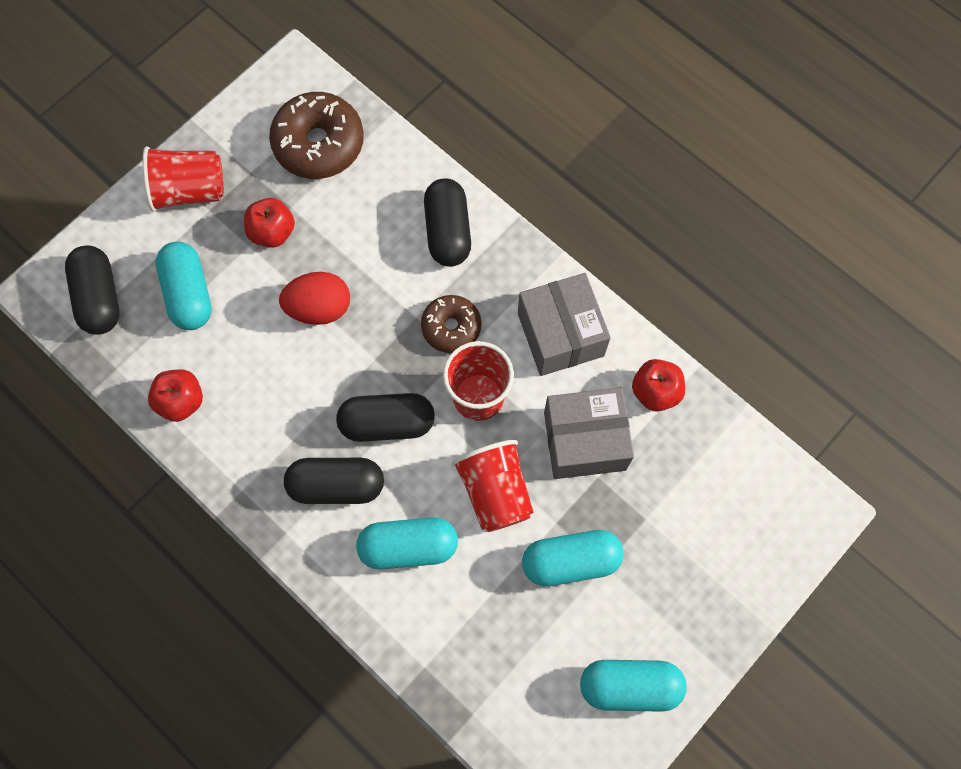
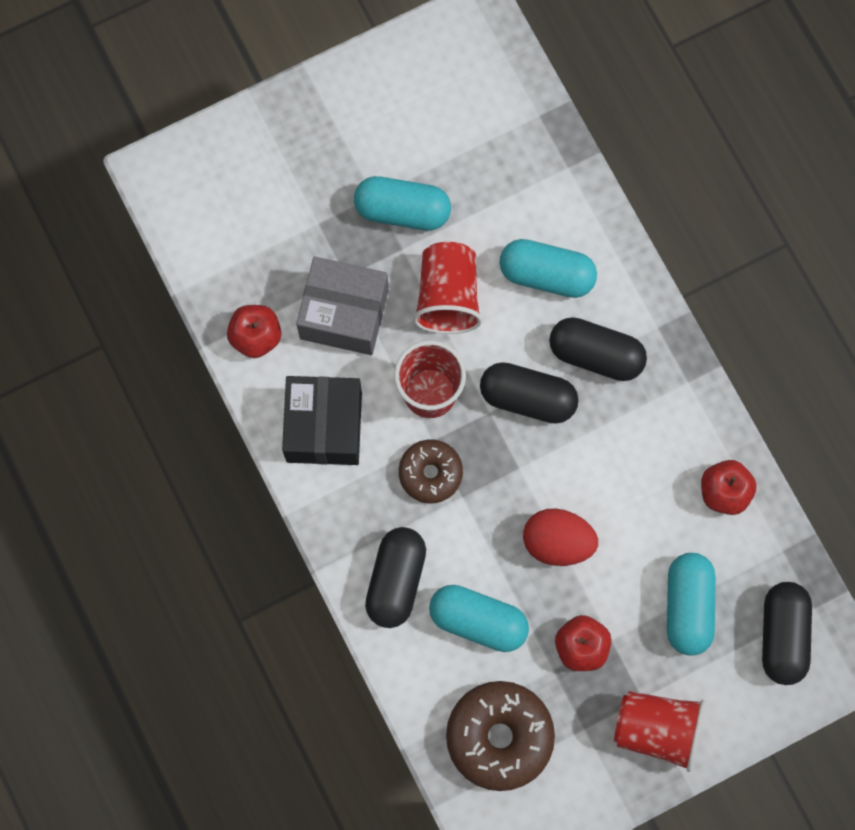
camera: 160 degrees left, 5 degrees up
(560, 334) = (324, 427): grey box -> black box
(629, 686) = (393, 90): turquoise capsule -> turquoise capsule (478, 620)

